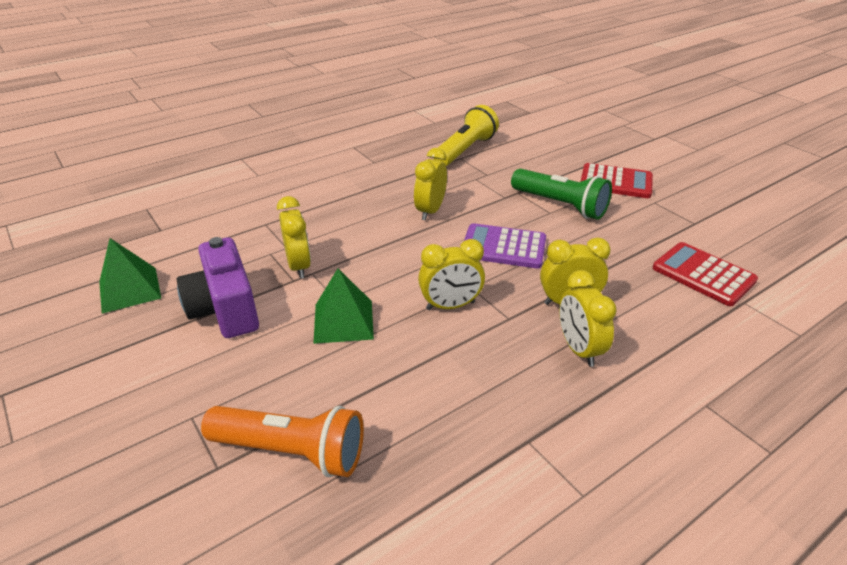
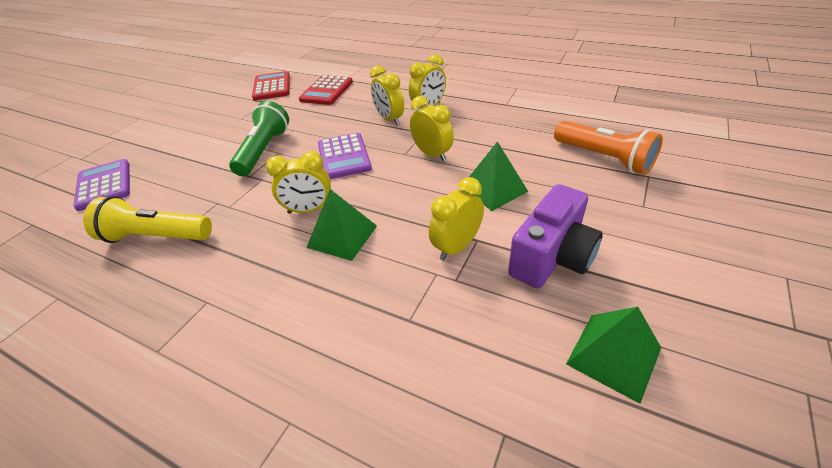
camera: 115 degrees left, 5 degrees up
(292, 451) = (604, 158): orange flashlight -> orange flashlight turned 150 degrees clockwise
(378, 218) = (342, 236): none -> green pyramid
(564, 134) = (104, 185): none -> purple calculator
(616, 182) = (212, 138): red calculator -> red calculator (272, 87)

